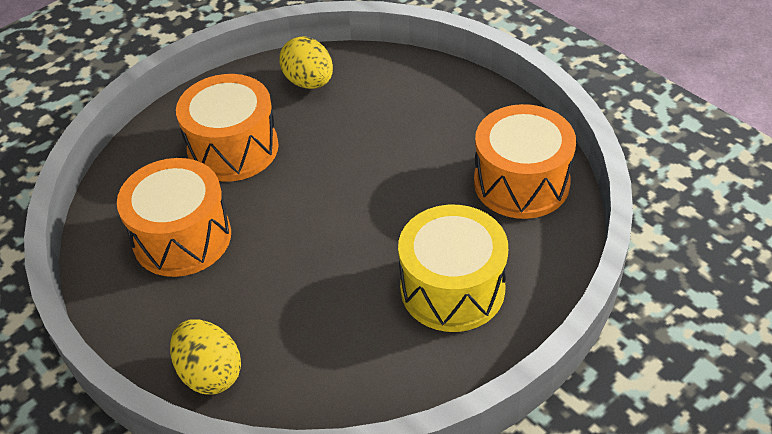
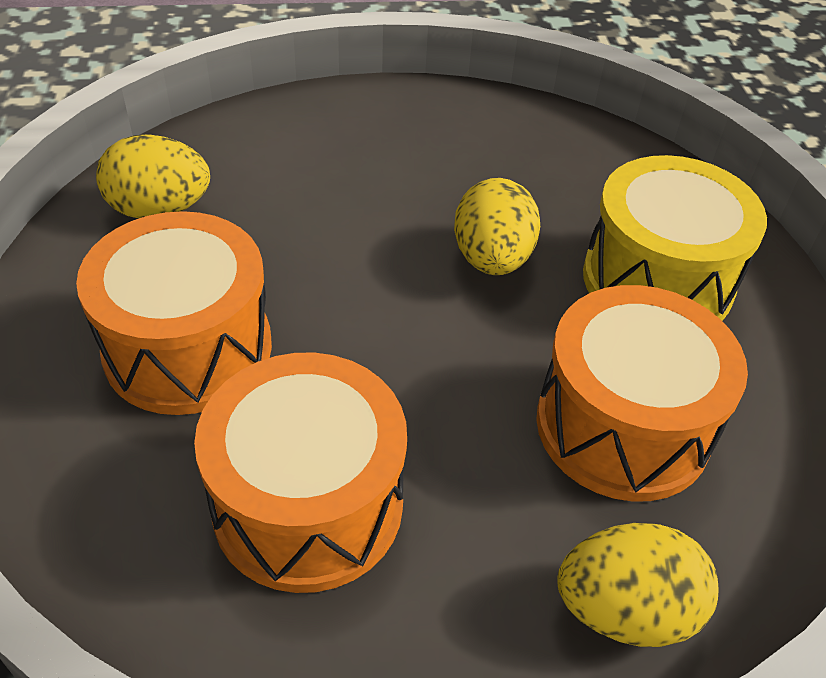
camera: 60 degrees left, 0 degrees up
(398, 213) = (492, 259): none -> yellow egg
(521, 183) = (541, 147): orange drum -> orange drum (622, 426)

